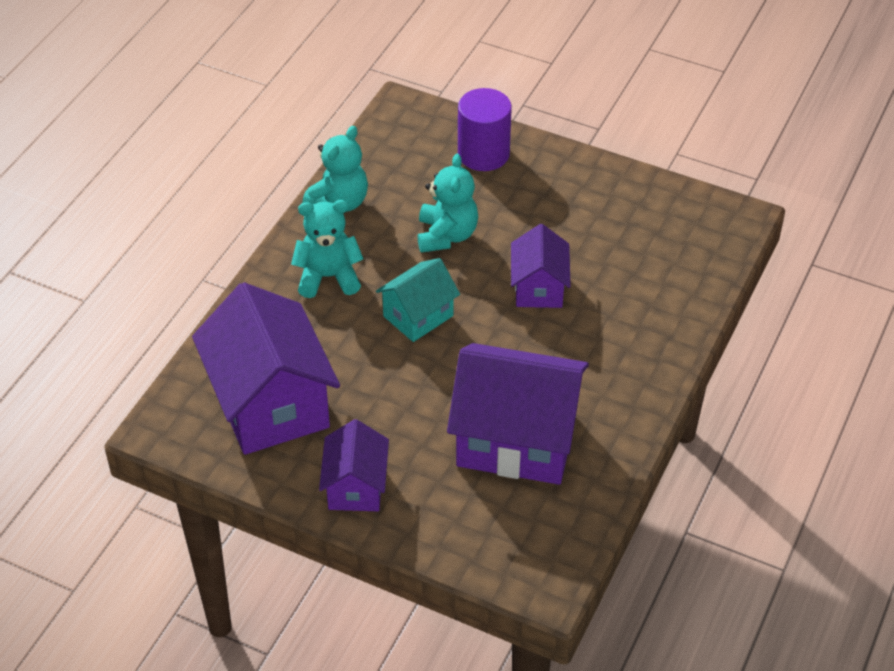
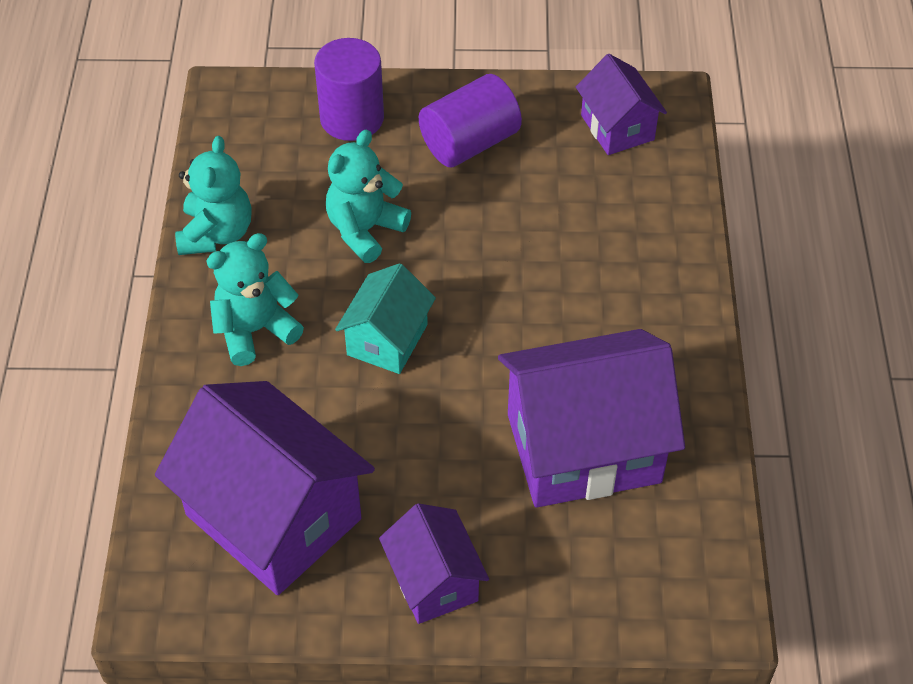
camera: 25 degrees left, 5 degrees up
(446, 235) = (365, 230): turquoise teddy bear -> turquoise teddy bear turned 120 degrees counterclockwise
(539, 288) = (504, 256): purple house -> purple house (617, 127)
(561, 200) = (469, 143): none -> purple cylinder

